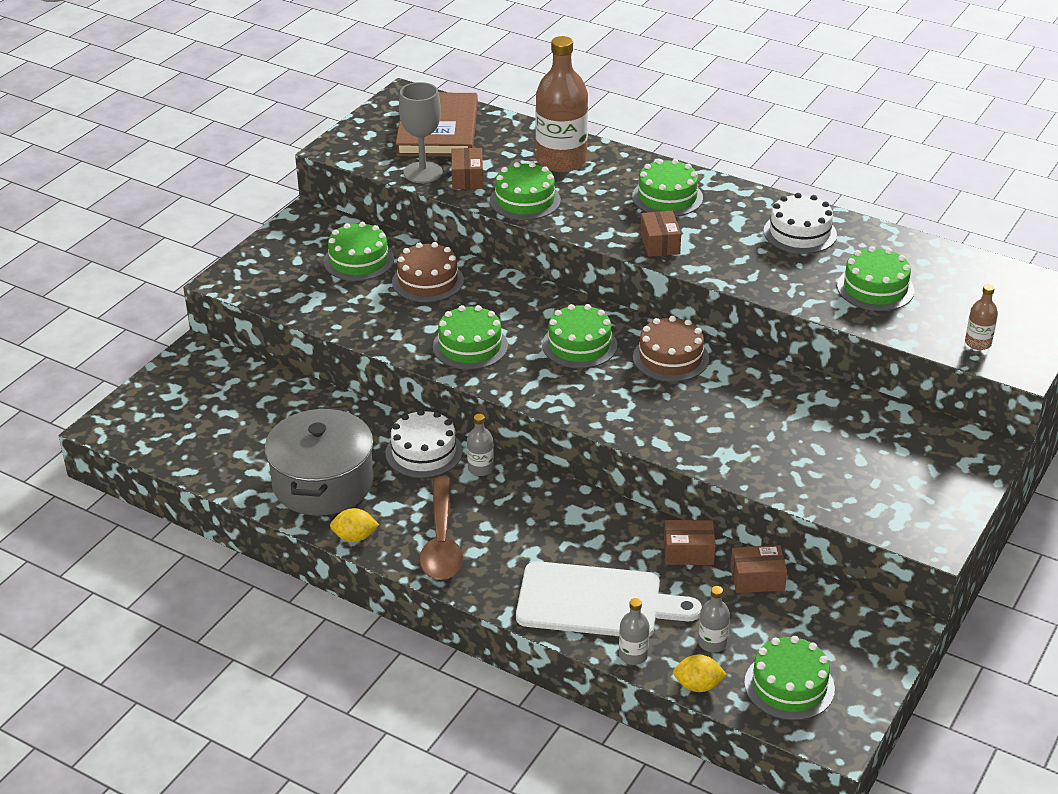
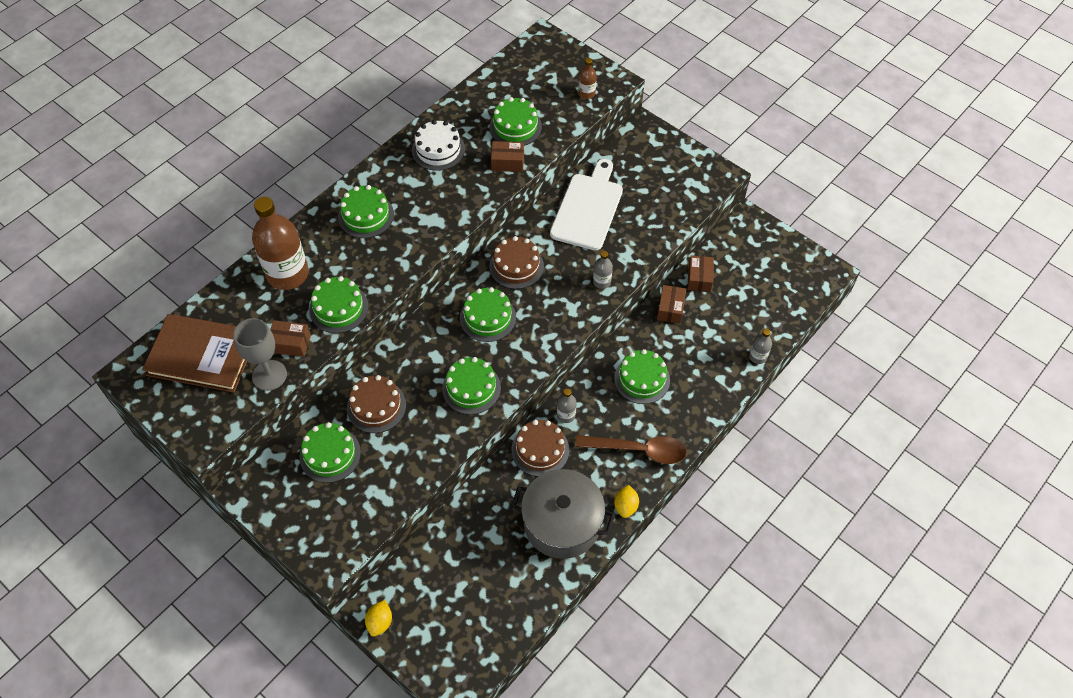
camera: 80 degrees left, 20 degrees up
(424, 452) = (540, 450): white cake -> brown cake
(596, 602) = (709, 367): white cutting board -> white cutting board (588, 208)
(660, 243) = (427, 232): brown box -> brown box (507, 162)
(698, 685) = (785, 328): yellow lemon -> yellow lemon (380, 622)
(712, 643) = (751, 313): grey bottle -> grey bottle (601, 281)
(789, 686) = (789, 284): green cake -> green cake (642, 379)

